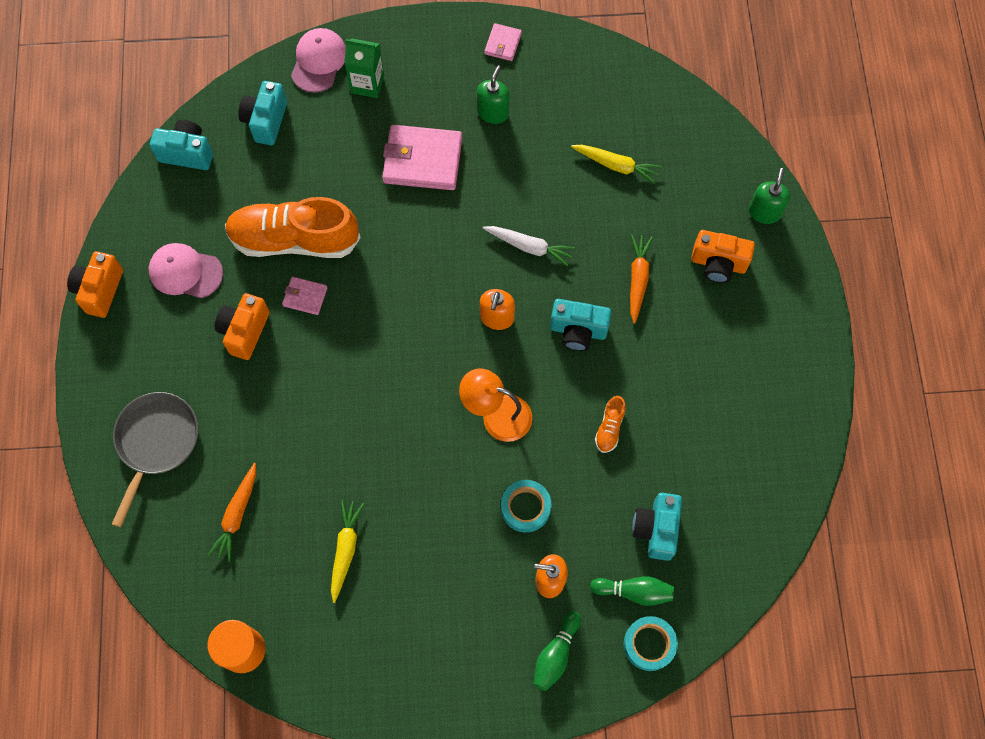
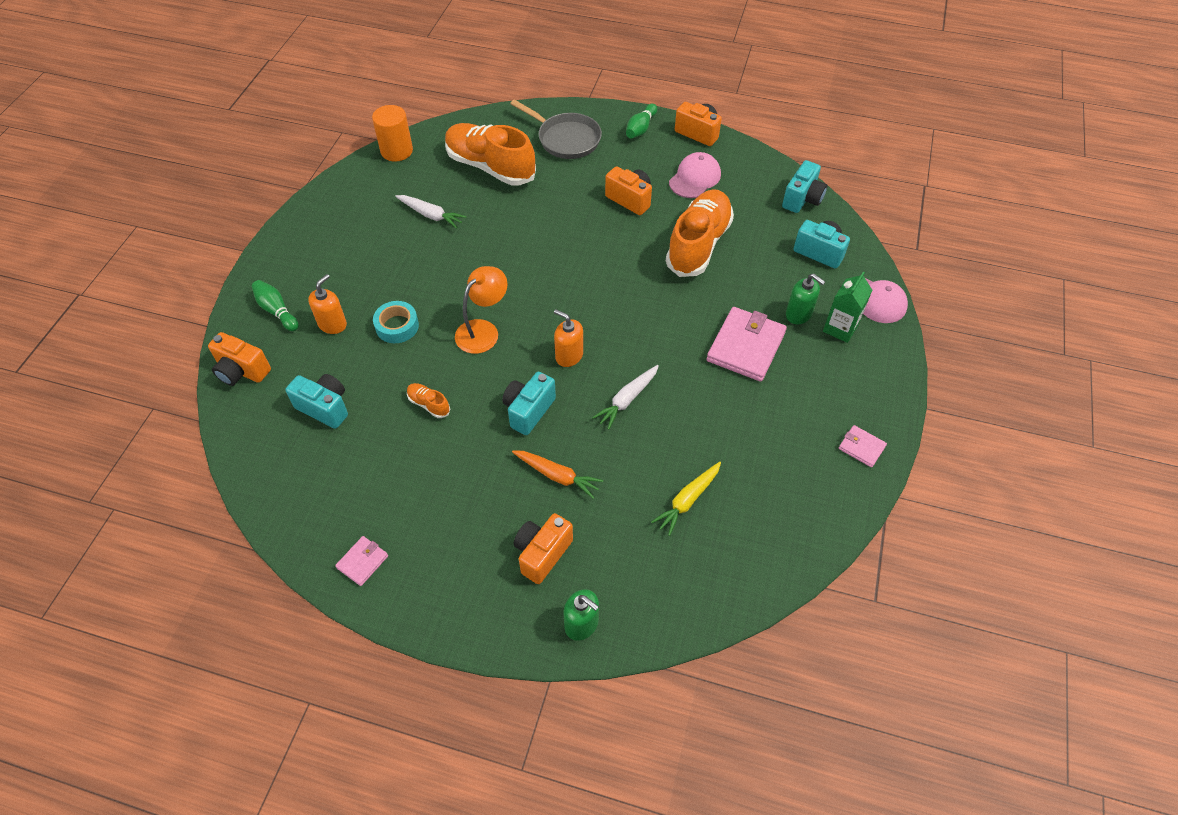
camera: 110 degrees right, 15 degrees down
(237, 515) = (490, 167): orange carrot -> orange shoe
(305, 297) = (644, 239): pink wallet -> pink wallet (362, 562)
(345, 550) = (431, 215): yellow carrot -> white carrot
(493, 112) = (781, 415): green soap dispenser -> green soap dispenser (798, 314)
(634, 591) = (287, 375): green bowling pin -> green bowling pin (640, 128)
(649, 644) = (242, 371): turquoise tape -> orange camera

